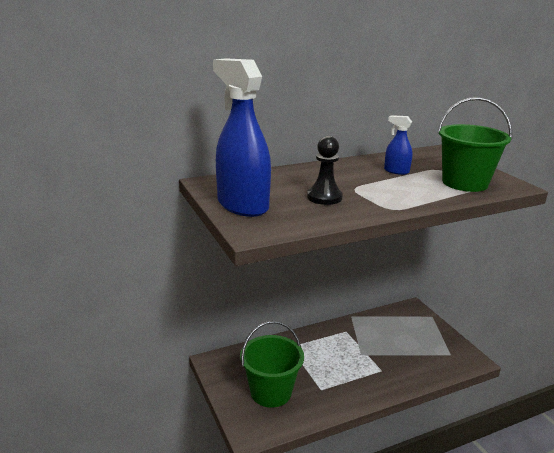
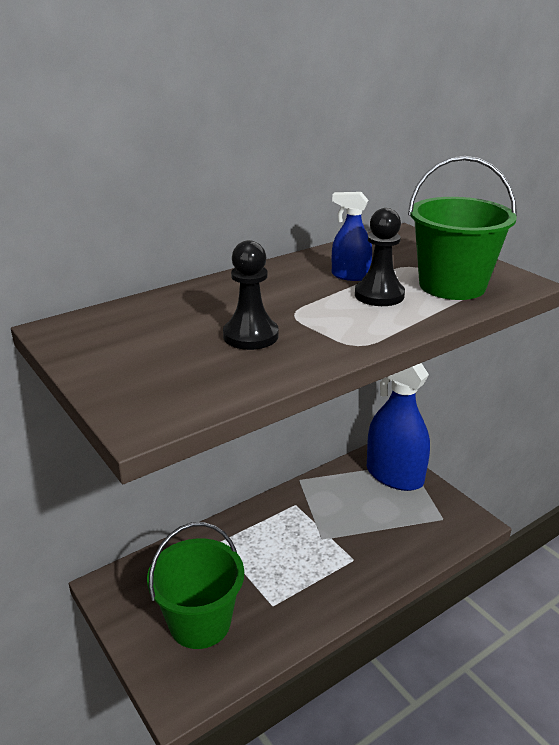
camera: 10 degrees left, 5 degrees up
(242, 205) = (121, 367): blue spray bottle -> blue spray bottle (394, 476)
(413, 183) = (379, 295): none -> black pawn

